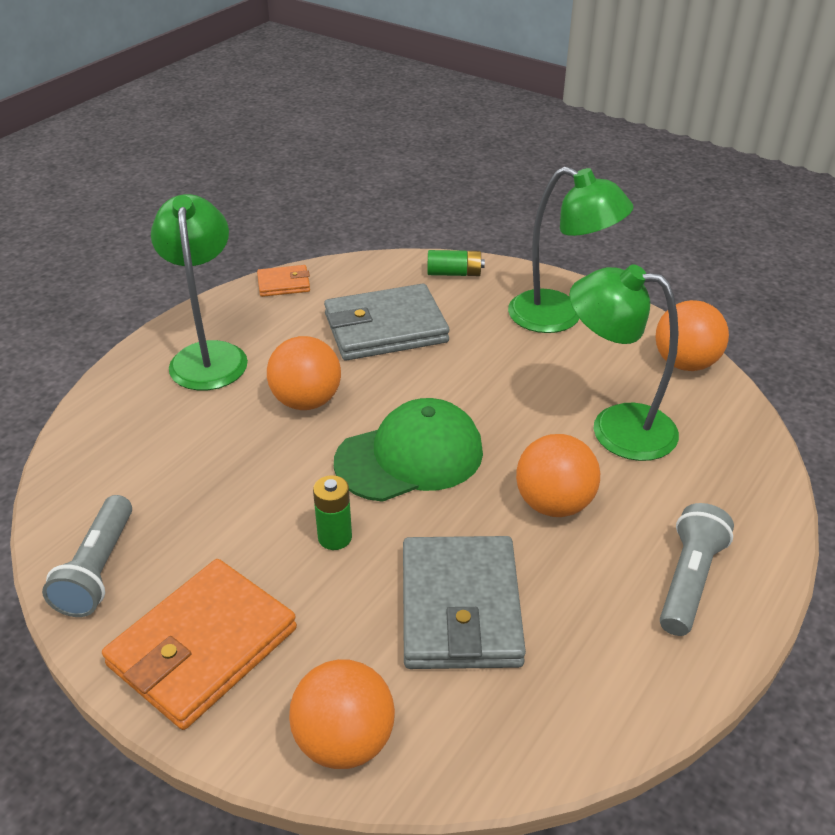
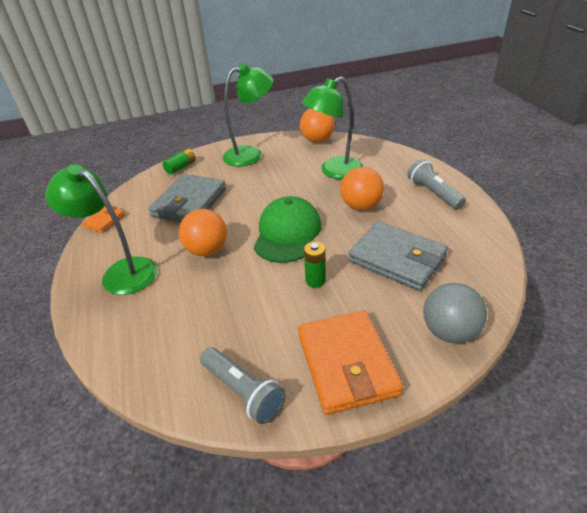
camera: 50 degrees left, 0 degrees up
(344, 741) = (449, 331): orange ball -> grey ball

